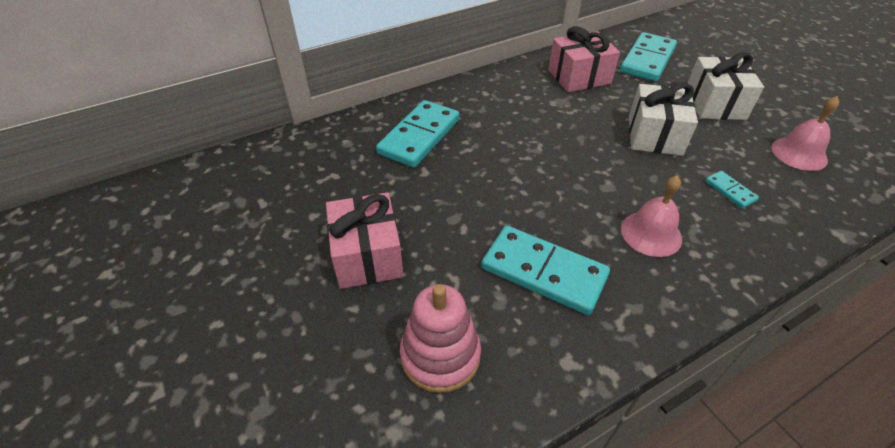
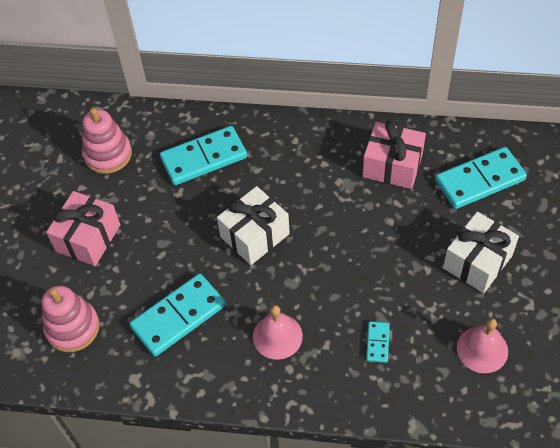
camera: 40 degrees right, 10 degrees up
(316, 175) = (108, 154): none -> pink stacking toy
(543, 272) = (178, 316): turquoise domino -> turquoise domino turned 75 degrees clockwise
(654, 135) = (383, 261): white gift -> white gift (255, 235)

